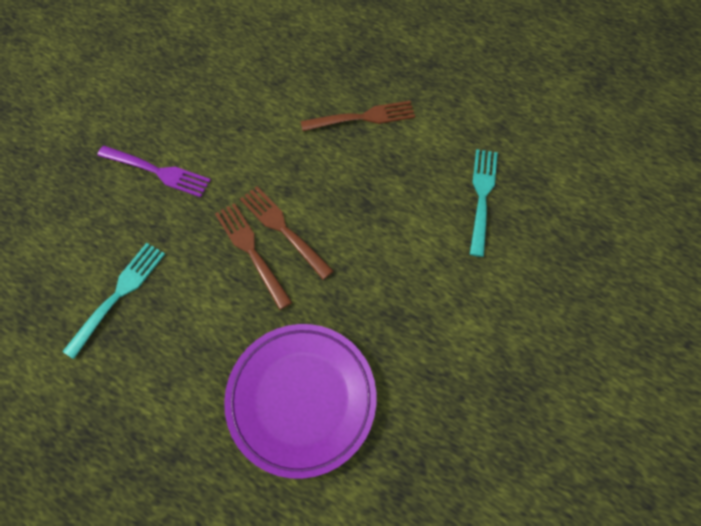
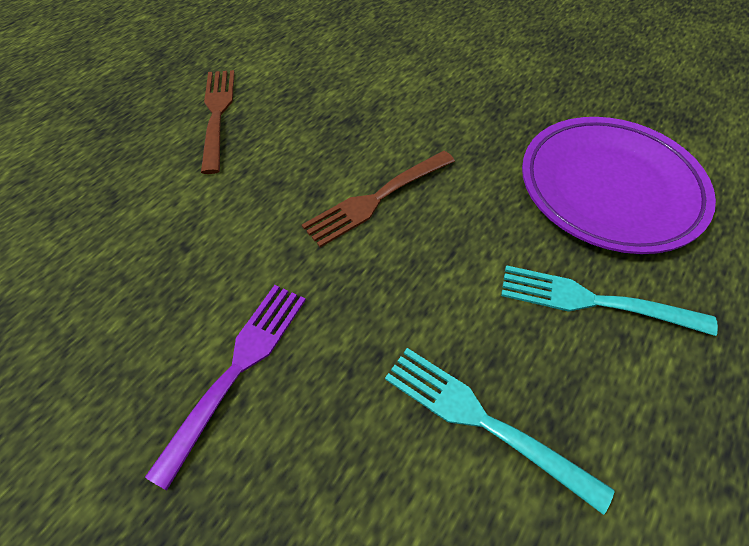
camera: 85 degrees left, 10 degrees down
(252, 252) = (410, 234): brown fork -> none
(482, 197) = (356, 37): turquoise fork -> turquoise fork (596, 301)

